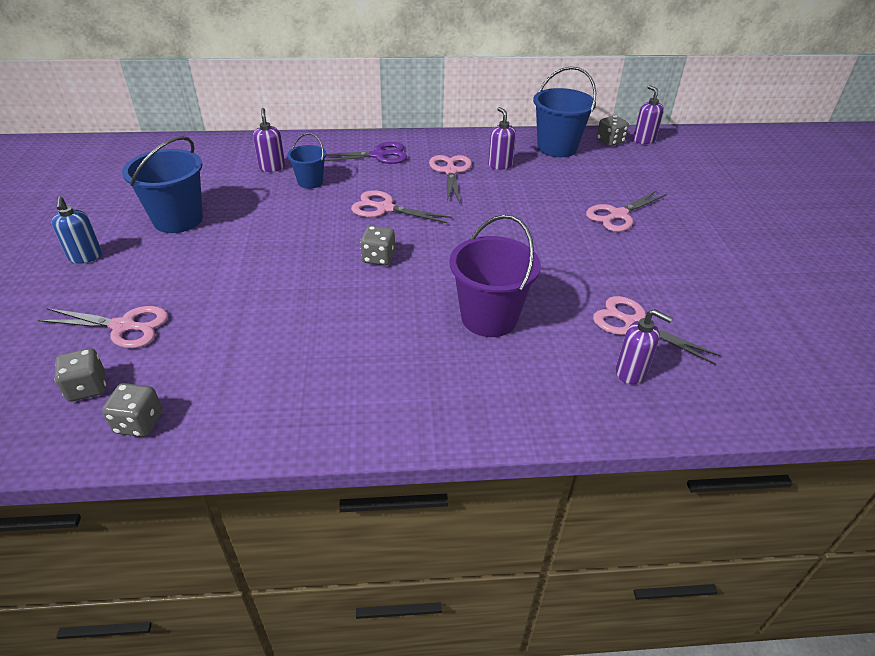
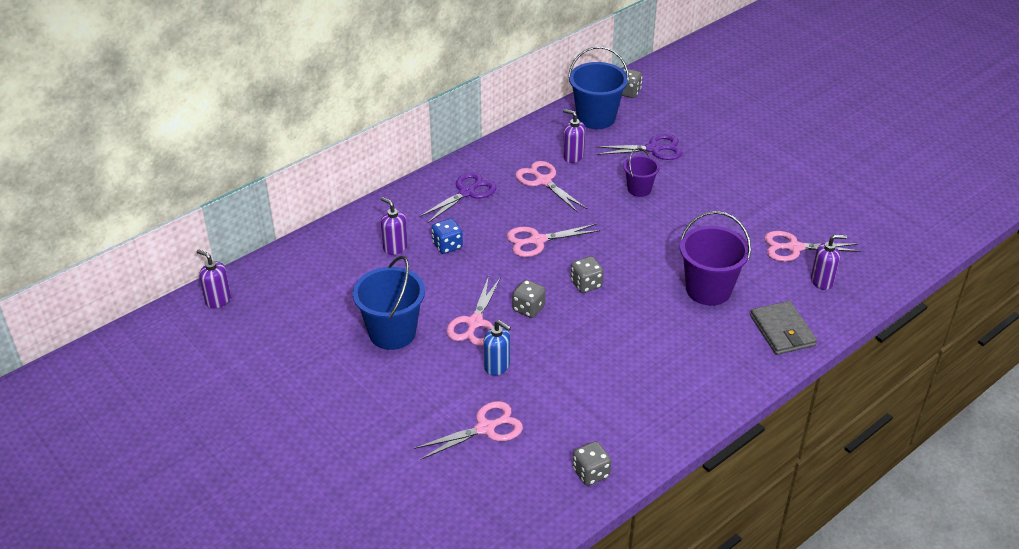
camera: 35 degrees left, 0 degrees up
(85, 257) = (370, 400): blue soap dispenser -> blue soap dispenser (497, 366)
(87, 388) = (526, 475): grey dice -> grey dice (528, 308)
(310, 182) = (447, 246): blue bucket -> blue dice
(521, 398) = (782, 331): none -> grey wallet
(528, 209) = (639, 189): none -> purple bucket
(582, 186) = (654, 149): none -> purple scissors
(618, 215) = (703, 164): pink scissors -> pink scissors (474, 323)
(643, 140) = (651, 79): purple soap dispenser -> purple soap dispenser (218, 300)

